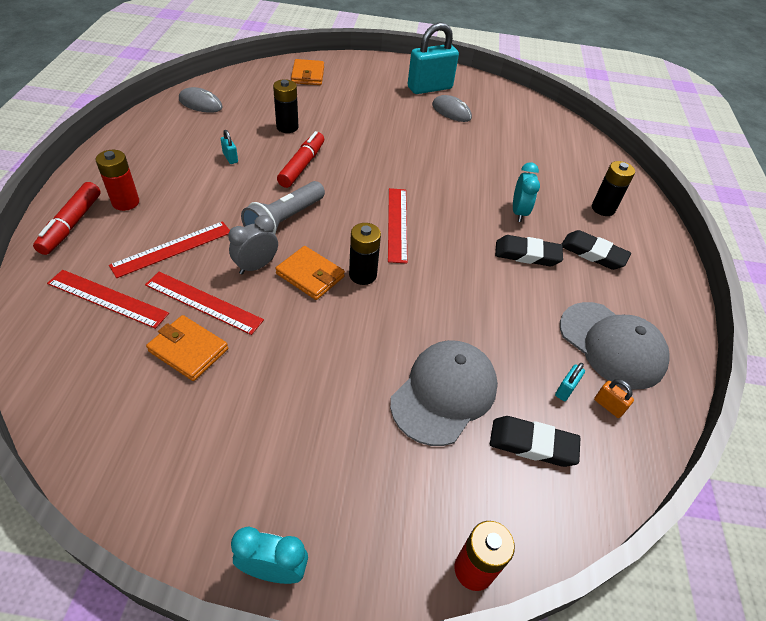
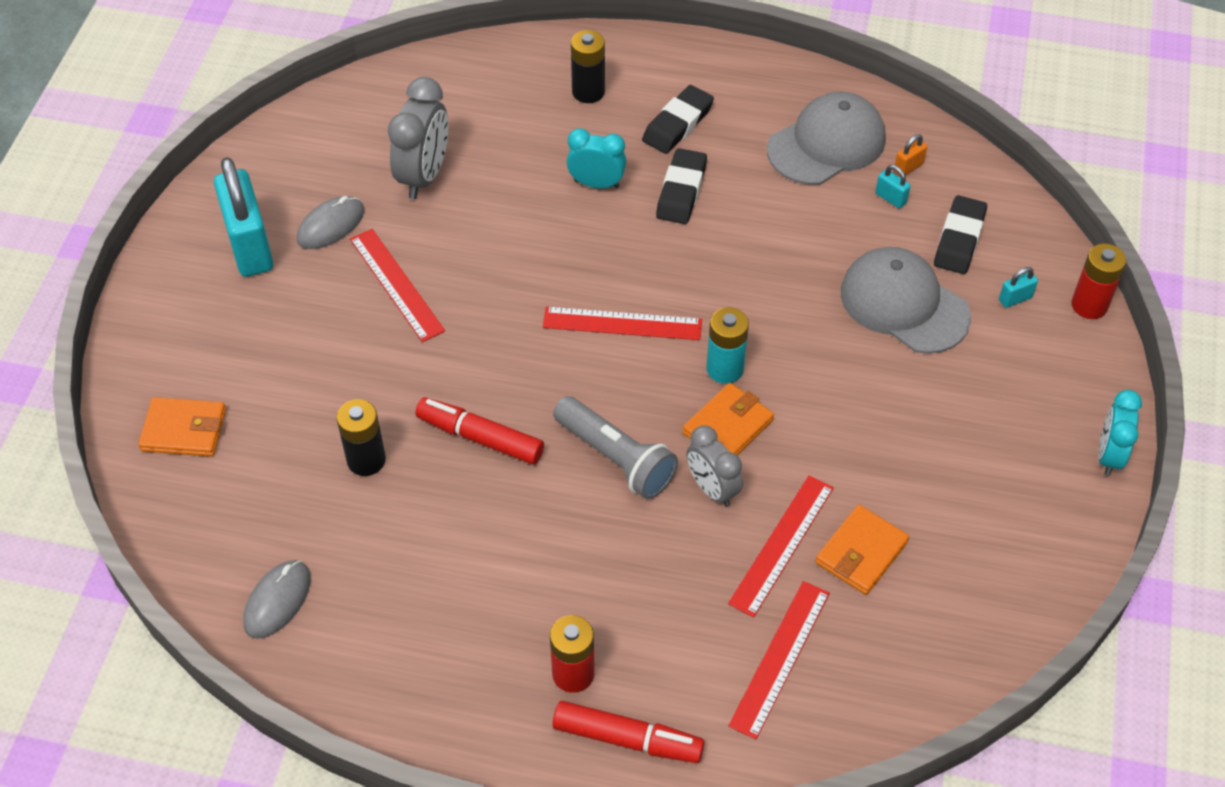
camera: 80 degrees left, 5 degrees up
(172, 248) = (679, 594): red ruler -> red ruler (396, 284)
(230, 158) = (455, 539): turquoise padlock -> turquoise padlock (1015, 299)
(362, 275) = (725, 369): black battery -> turquoise battery
(500, 142) = (424, 176): none -> grey clock

